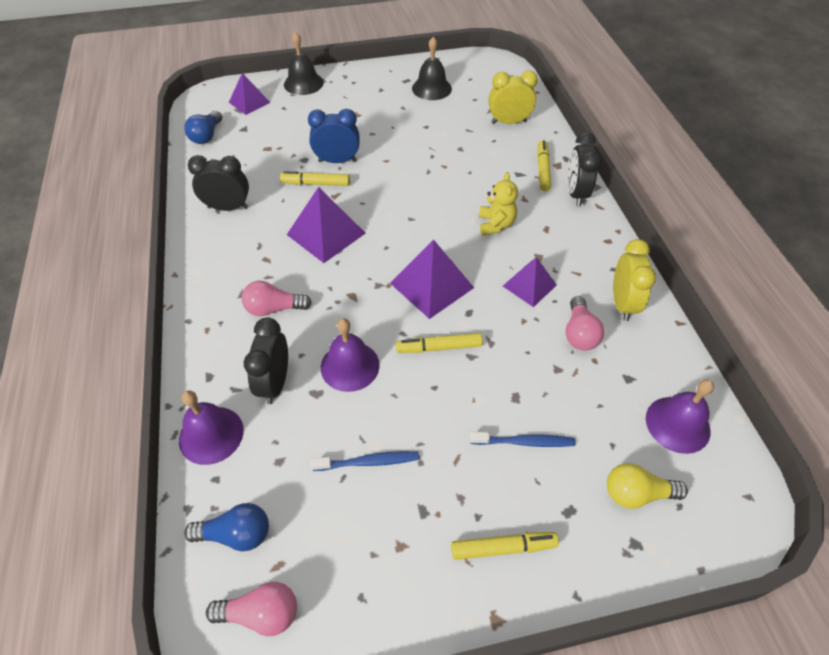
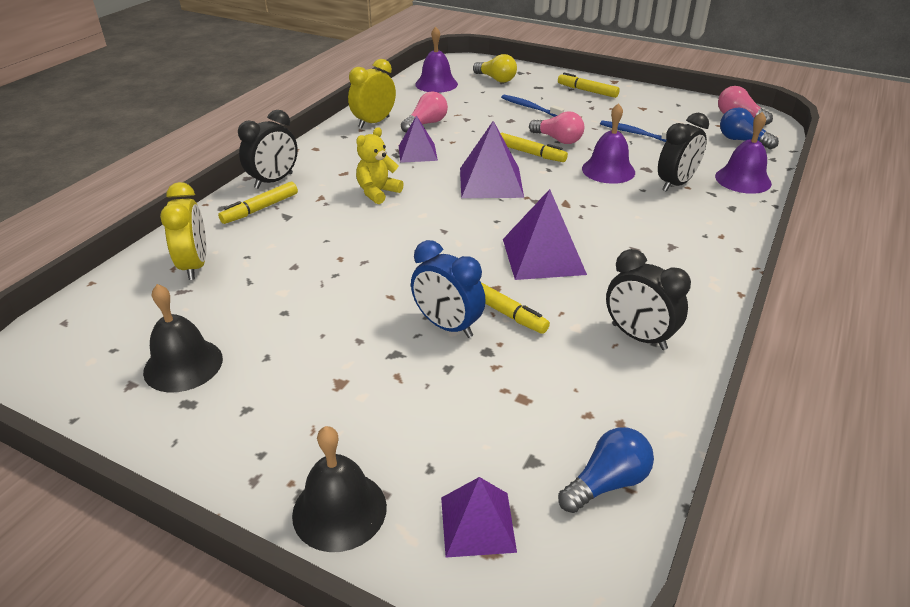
camera: 140 degrees left, 15 degrees down
(274, 308) = (645, 223): pink light bulb -> pink light bulb (558, 139)
(508, 122) = (195, 266): yellow clock -> yellow clock turned 135 degrees counterclockwise

